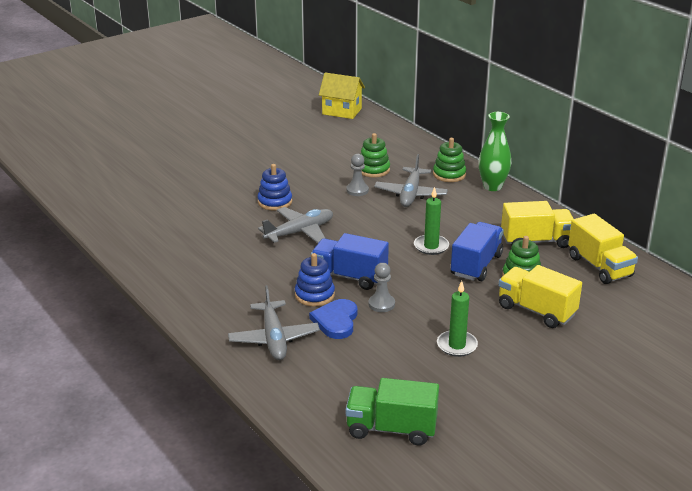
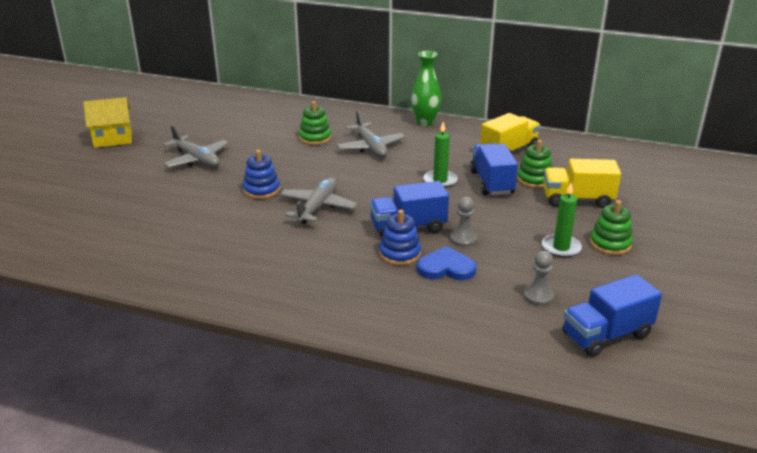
camera: 35 degrees left, 0 degrees up
(274, 338) = (414, 305): grey plane -> grey plane (197, 159)
(336, 321) = (446, 268): blue heart -> blue heart turned 120 degrees clockwise
(342, 111) = (227, 101): yellow house -> yellow house (113, 139)
(357, 190) = (323, 158): grey pawn -> grey pawn (538, 296)
(391, 429) = (606, 335): green truck -> blue truck
(449, 174) = (381, 123): green stacking toy -> green stacking toy (610, 244)
(599, 266) = (573, 153): yellow truck -> none

